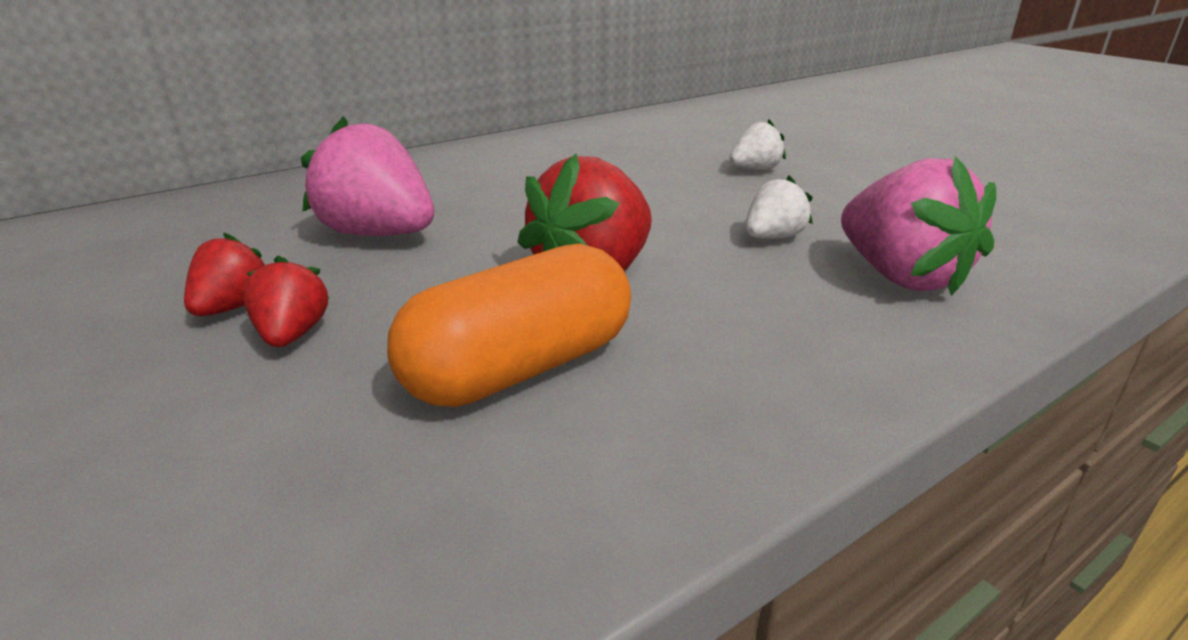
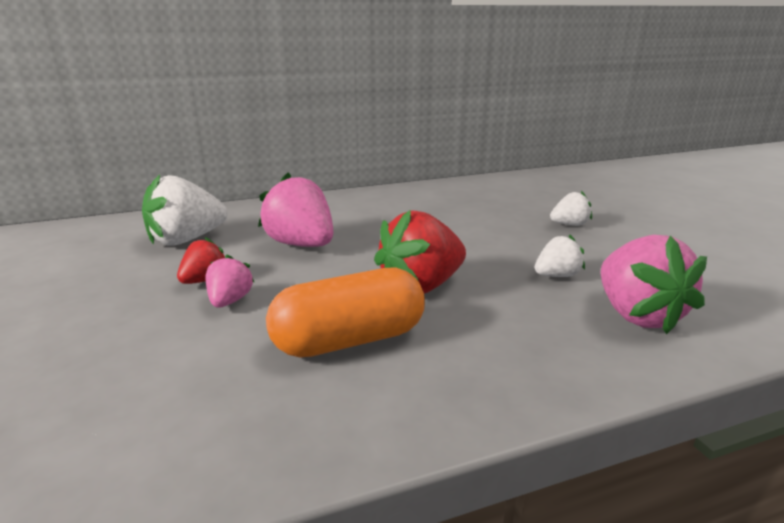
camera: 15 degrees right, 5 degrees down
(174, 247) = (186, 240): none -> white strawberry
(292, 335) = (230, 301): red strawberry -> pink strawberry

